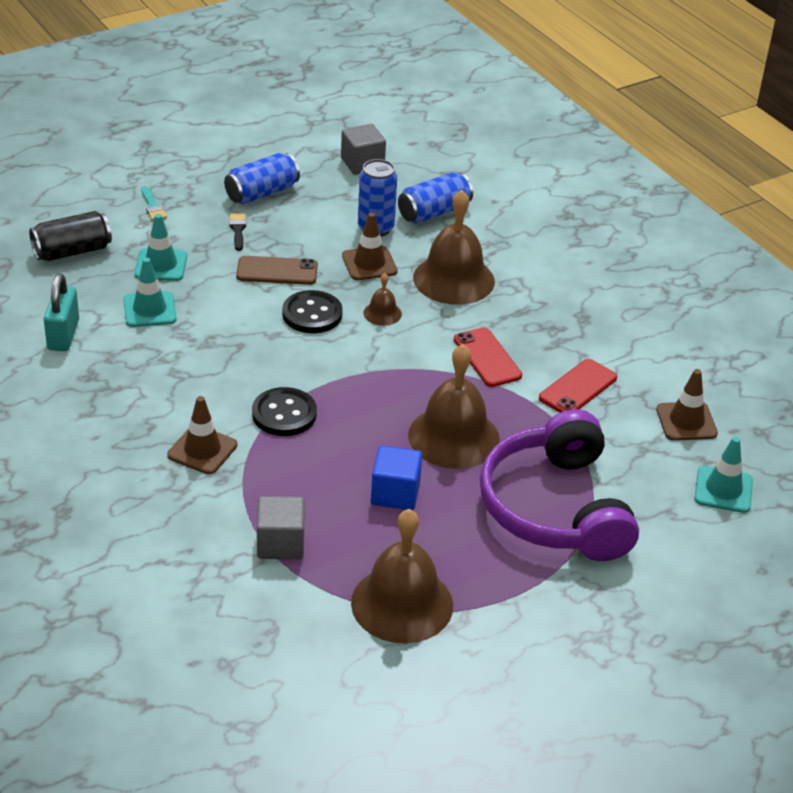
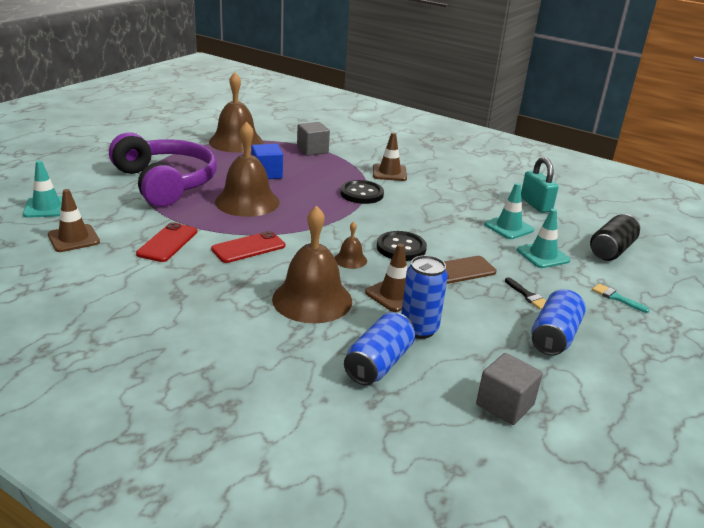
camera: 155 degrees right, 10 degrees down
(487, 358) = (248, 247): red phone -> red phone turned 75 degrees counterclockwise

